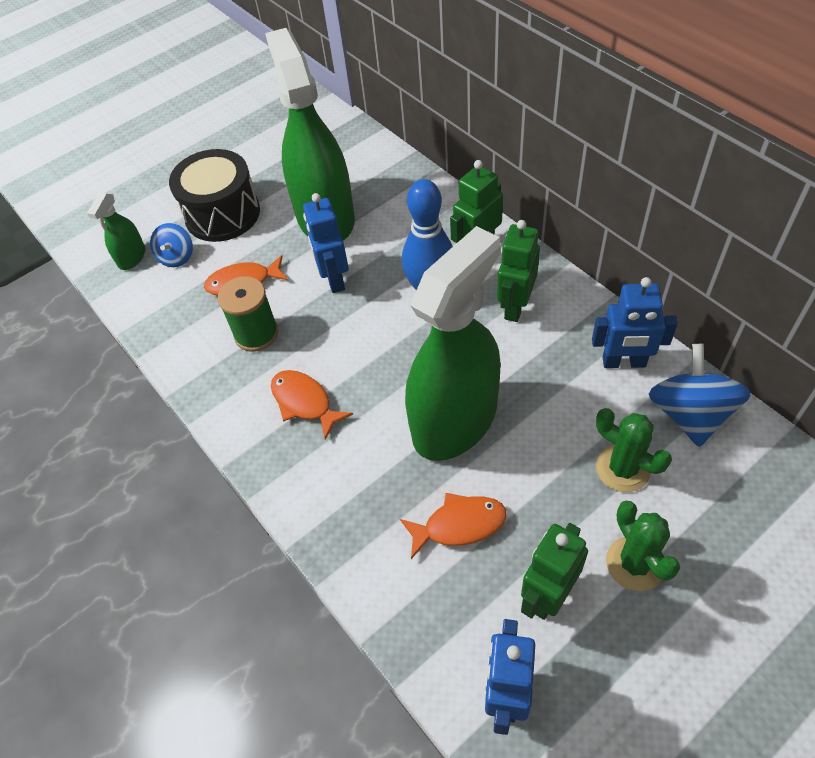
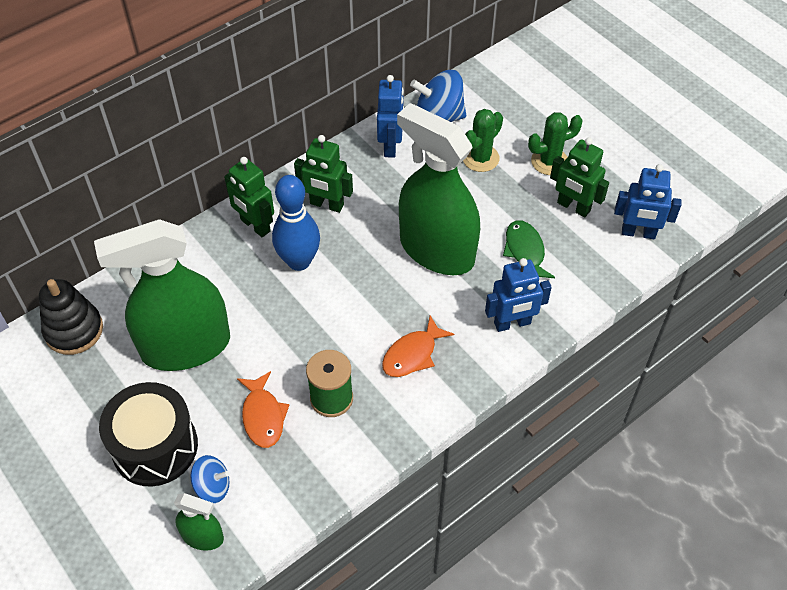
camera: 95 degrees left, 0 degrees up
(334, 279) = (272, 336): blue robot -> blue robot (512, 323)
(346, 144) = (74, 330): none -> black stacking toy
(459, 525) = (525, 251): orange fish -> green fish

